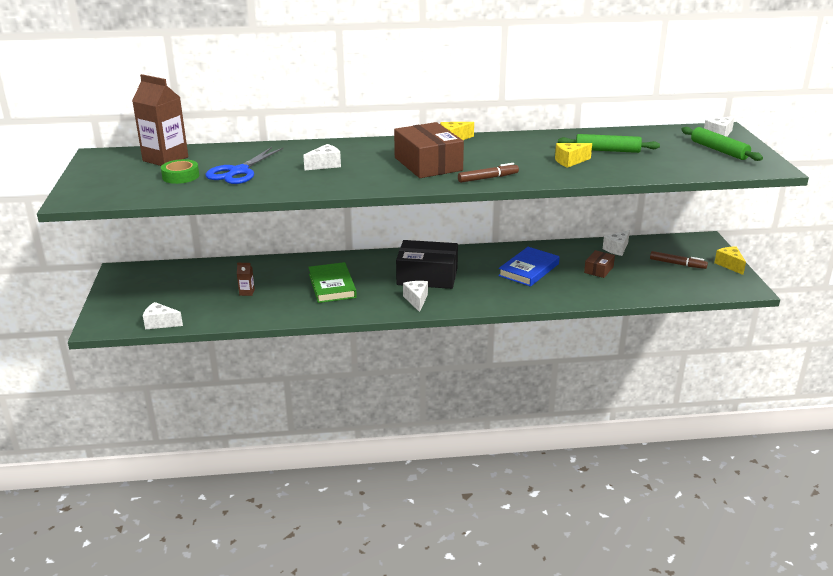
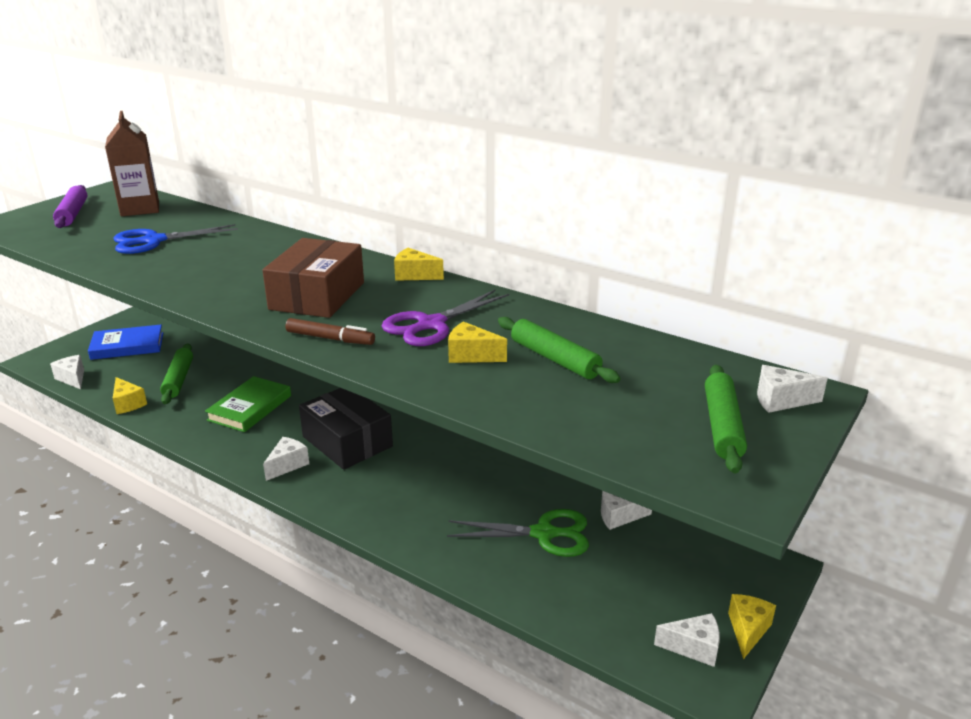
camera: 40 degrees right, 0 degrees up
(118, 176) = (73, 214): none -> purple rolling pin
(180, 176) = (107, 229): green tape -> none
(240, 318) = (128, 404): none -> yellow cheese
(247, 292) = (178, 379): brown carton -> green rolling pin
(325, 165) = (230, 260): white cheese -> white cheese (693, 648)
(520, 156) = (431, 325): none -> purple scissors
(529, 270) = (462, 489): blue book -> blue book (127, 346)
(598, 270) = (544, 534): brown box -> green scissors
(677, 264) = (667, 583): brown marker -> none

